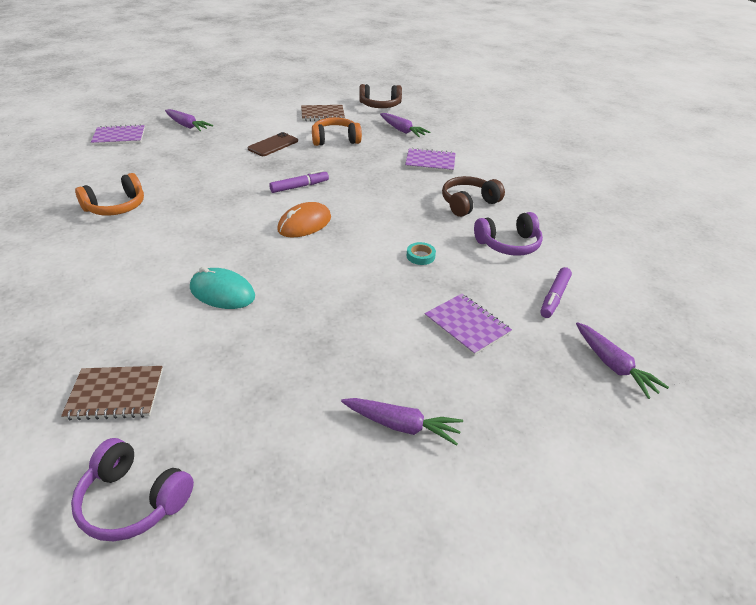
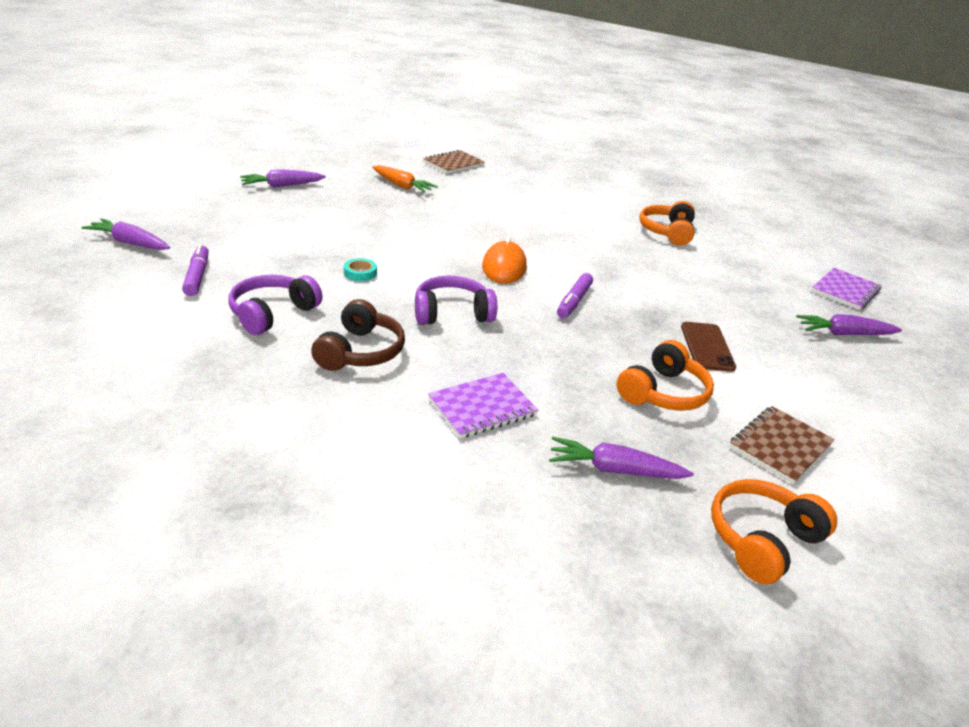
camera: 140 degrees right, 5 degrees down
(133, 501) = (387, 146): purple headphones -> purple headphones (452, 313)
(222, 292) = (479, 208): turquoise mouse -> none
(252, 365) = (402, 186): none -> orange carrot
(380, 105) = (762, 540): brown headphones -> orange headphones
(467, 325) = (273, 236): purple notebook -> none

